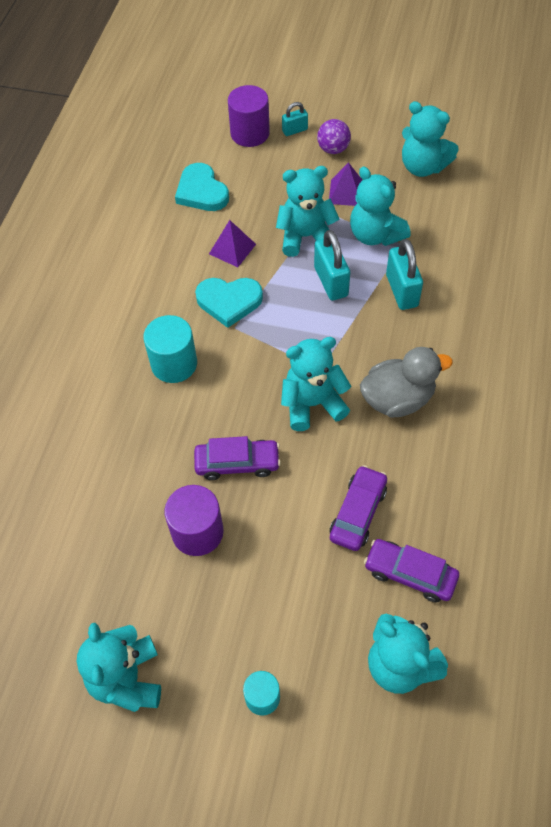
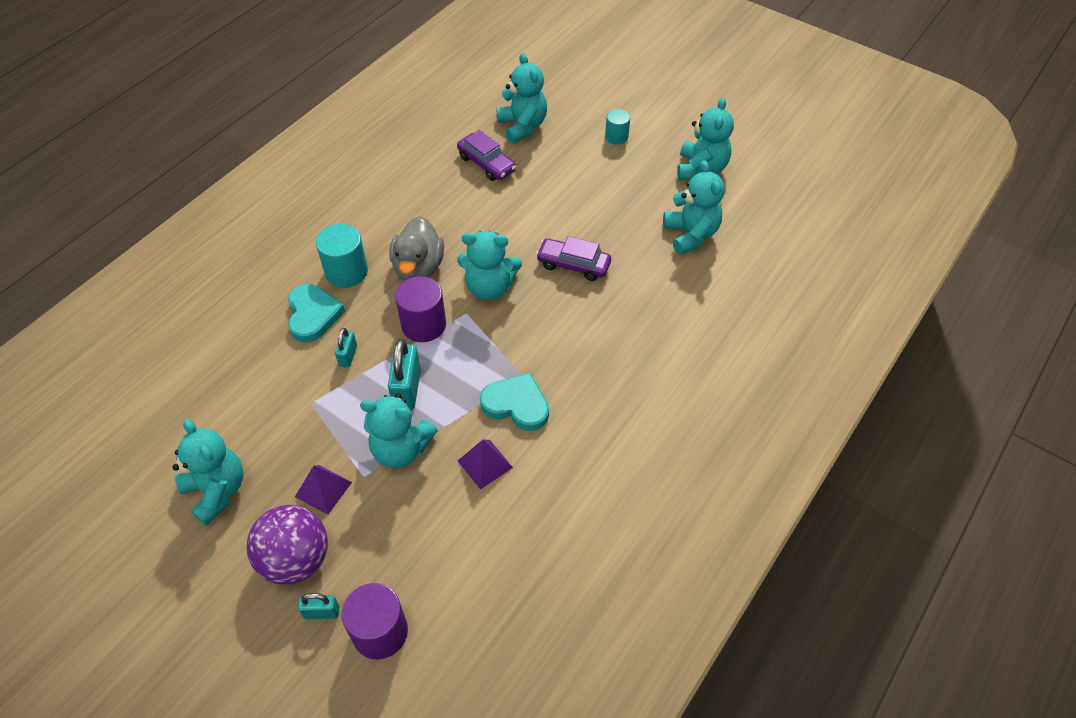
camera: 160 degrees left, 5 degrees down
(174, 364) = (595, 361): turquoise cylinder -> turquoise cylinder (346, 271)
(197, 532) = (623, 231): purple cylinder -> purple cylinder (423, 325)
(201, 191) = (484, 558): turquoise heart -> turquoise heart (313, 315)
(333, 149) = (296, 560): purple ball -> purple ball, size x1.72
(358, 513) = (499, 206): purple car -> none
(375, 235) = (330, 424): turquoise teddy bear -> turquoise teddy bear (691, 234)
(397, 399) = (418, 268): grey duck -> grey duck turned 90 degrees counterclockwise
(402, 291) = (348, 356): turquoise padlock -> turquoise padlock, size x0.57

